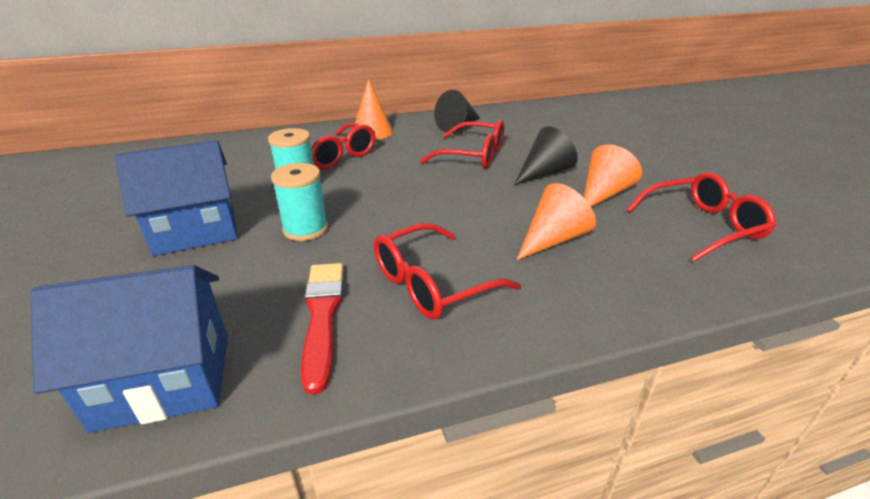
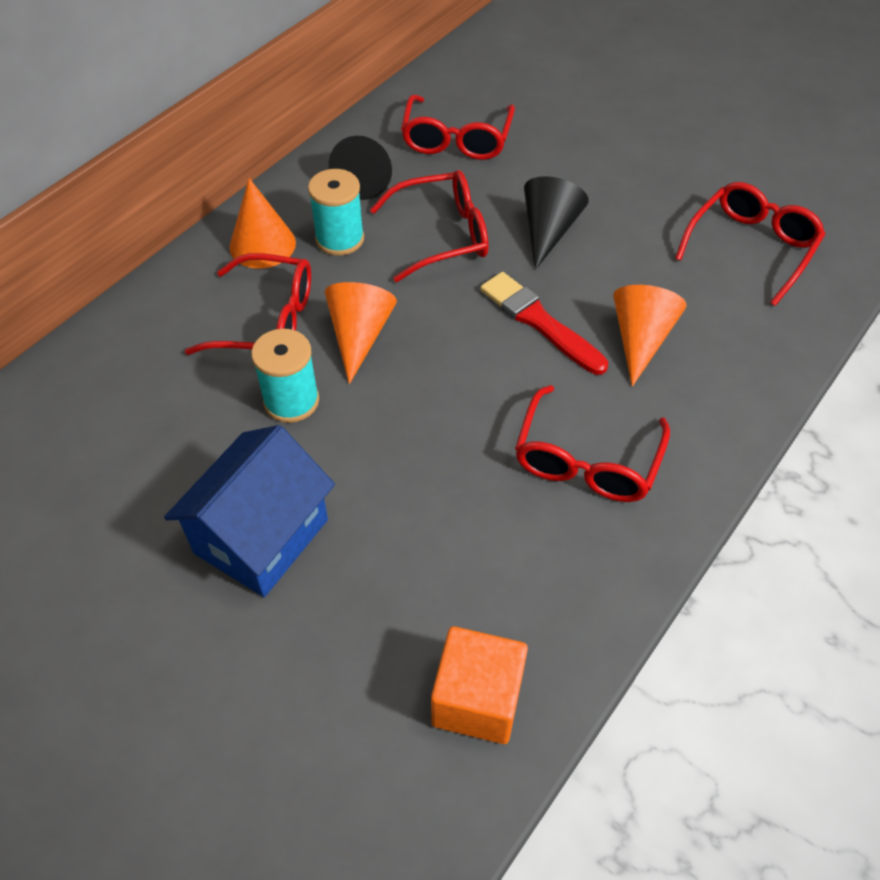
camera: 35 degrees left, 20 degrees up
(165, 380) = (477, 699): blue house -> orange cube
(305, 229) = (385, 462): turquoise spool -> turquoise spool (340, 239)
(322, 316) = (532, 556): red brush -> red brush (539, 322)
(530, 126) = (456, 139): none -> red glasses
(603, 194) = (634, 240): orange cone -> orange cone (359, 336)

